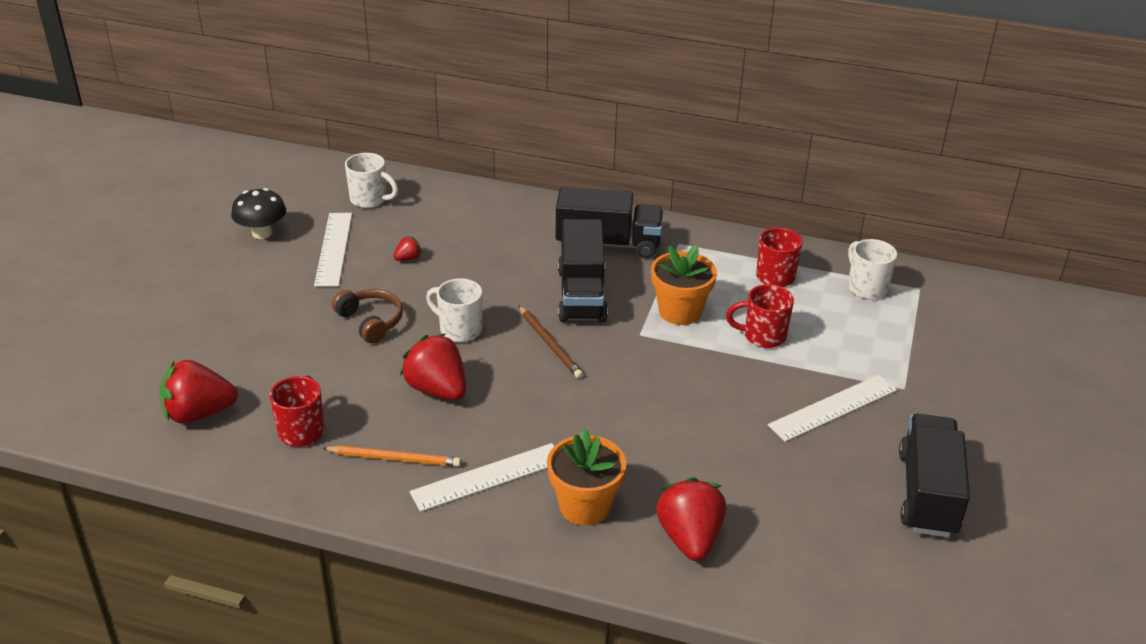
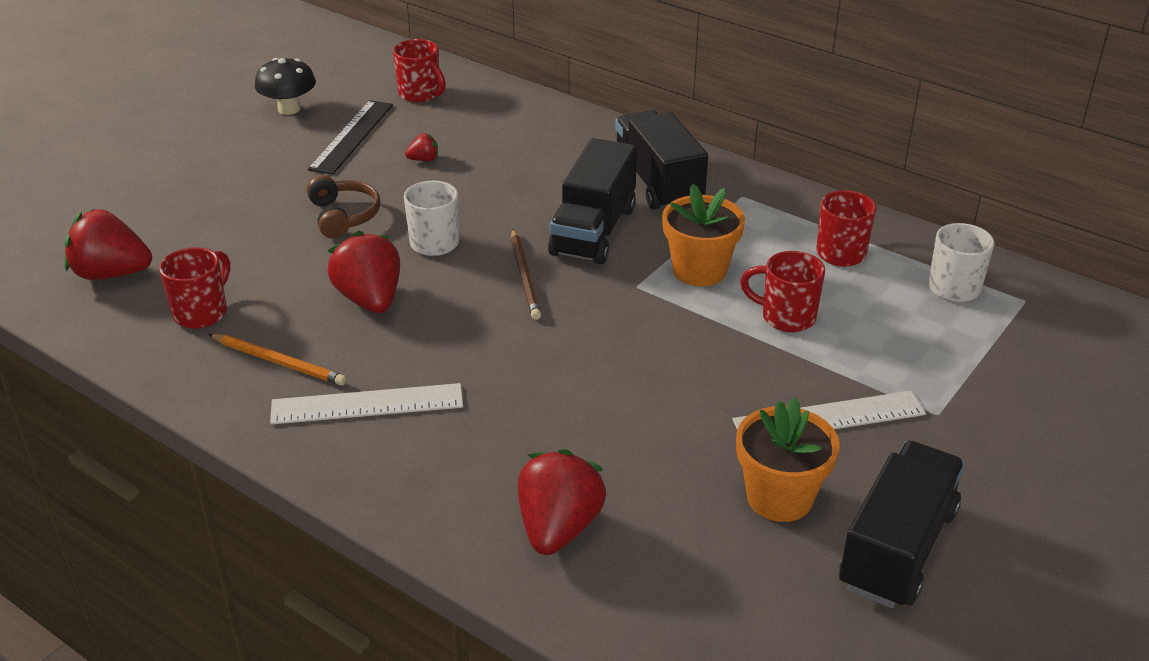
camera: 20 degrees right, 0 degrees up
(333, 249) = (352, 136): white ruler -> black ruler
(370, 200) = (420, 94): white mug -> red mug
(585, 506) = (456, 461): orange flower pot -> orange flower pot (779, 497)
(608, 244) = (657, 182): black truck -> black truck turned 135 degrees counterclockwise

